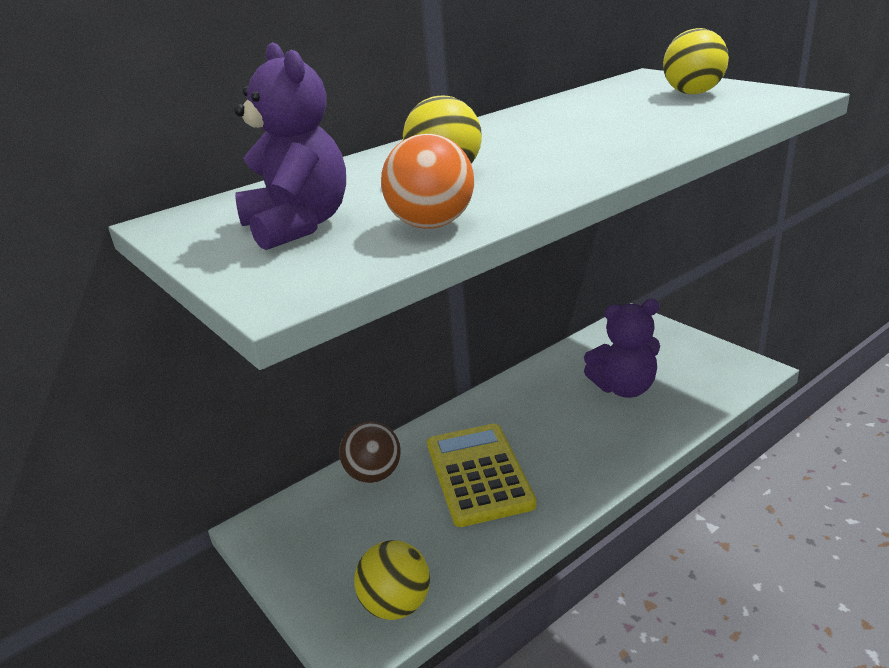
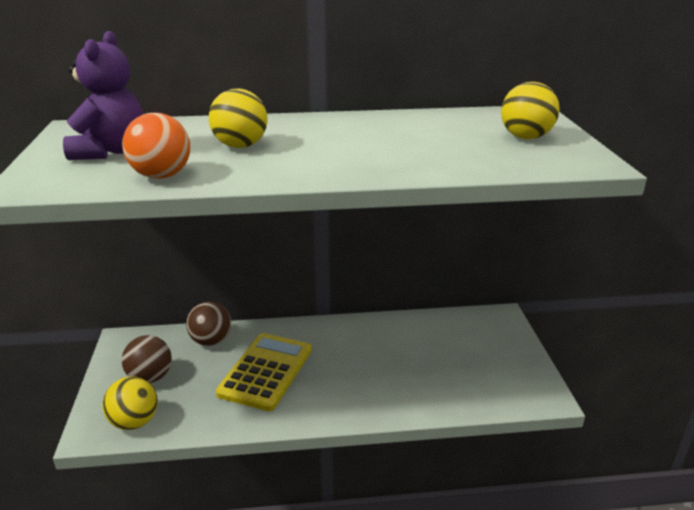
camera: 30 degrees right, 0 degrees up
(351, 549) = (150, 377): none -> brown ball
(624, 388) = (427, 363): purple teddy bear -> none

